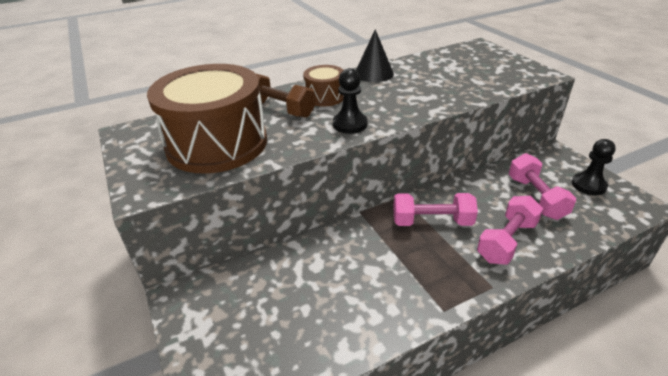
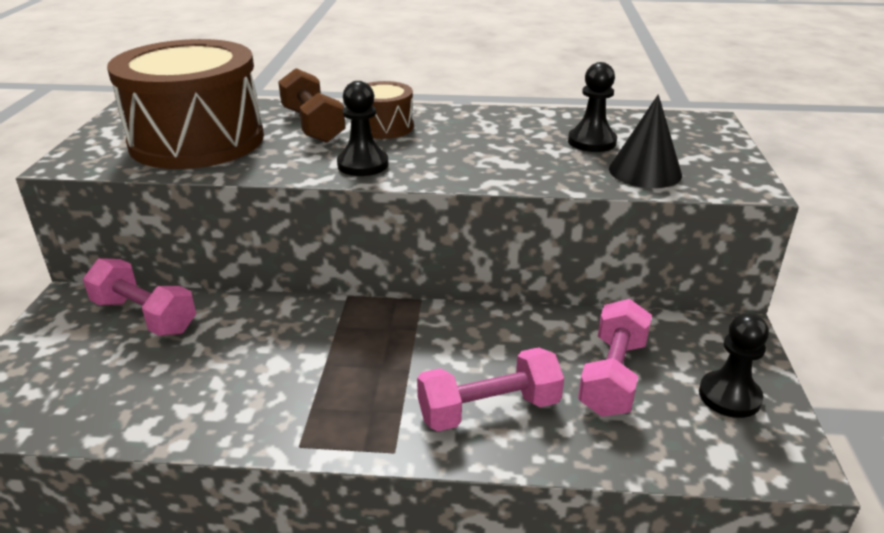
camera: 30 degrees right, 5 degrees down
(374, 73) = (488, 117): black cone -> black cone (645, 171)
(432, 222) = (420, 343): pink dumbbell -> pink dumbbell (144, 316)
(446, 72) = (592, 142): none -> black pawn

